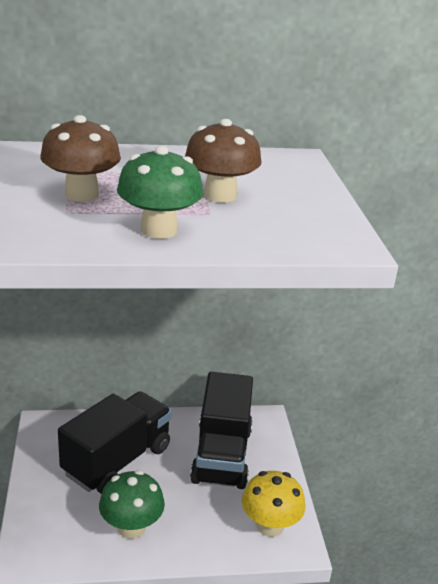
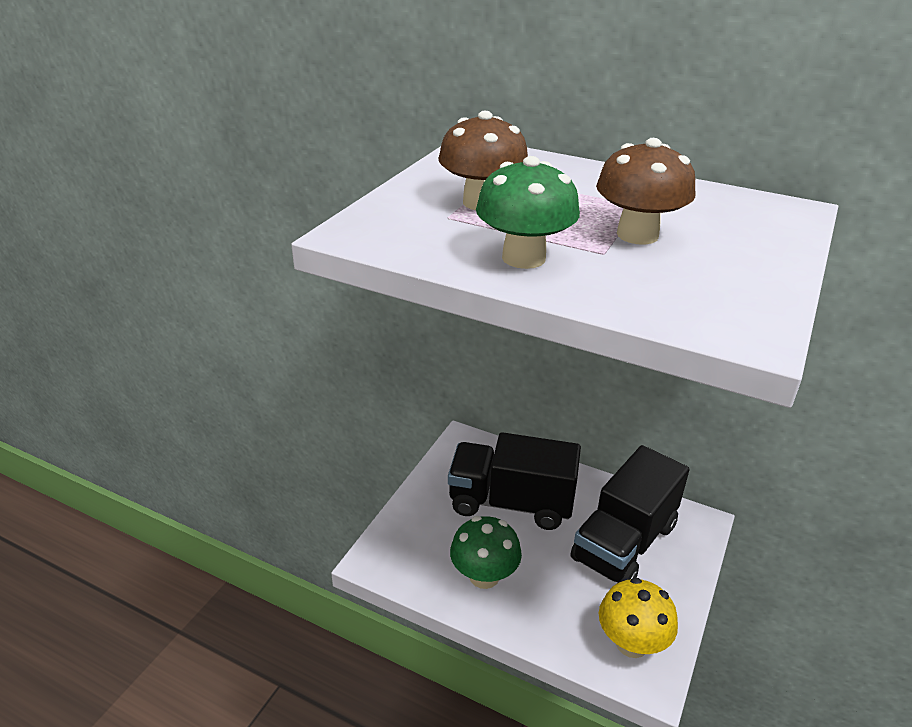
camera: 35 degrees right, 5 degrees up
(117, 460) = (511, 503): black truck -> black truck turned 150 degrees counterclockwise

